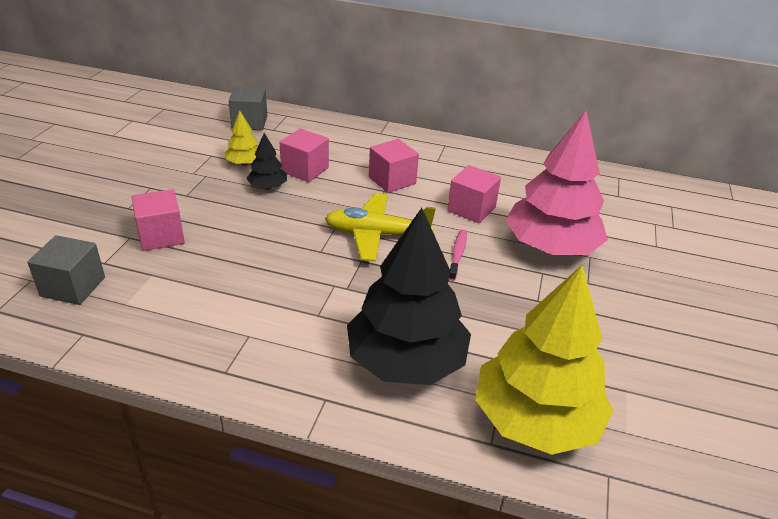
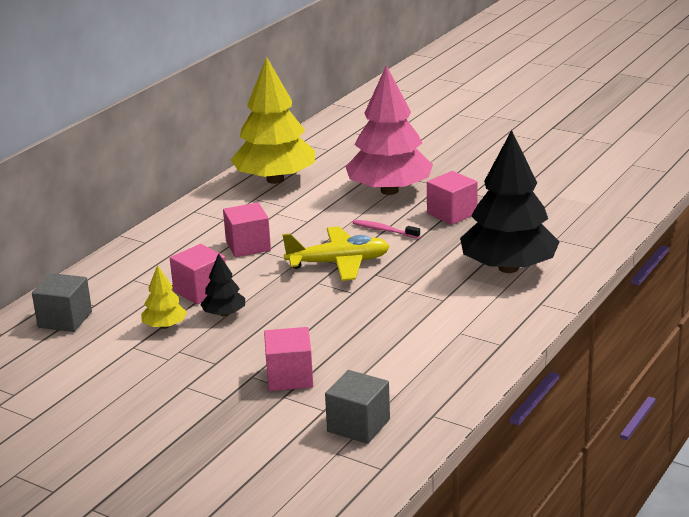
camera: 70 degrees left, 10 degrees down
(376, 235) = (339, 263): yellow plane -> yellow plane turned 120 degrees counterclockwise
(471, 209) = (318, 214): pink cube -> pink cube (452, 213)
(535, 420) = (576, 230): yellow tree -> yellow tree (275, 179)

